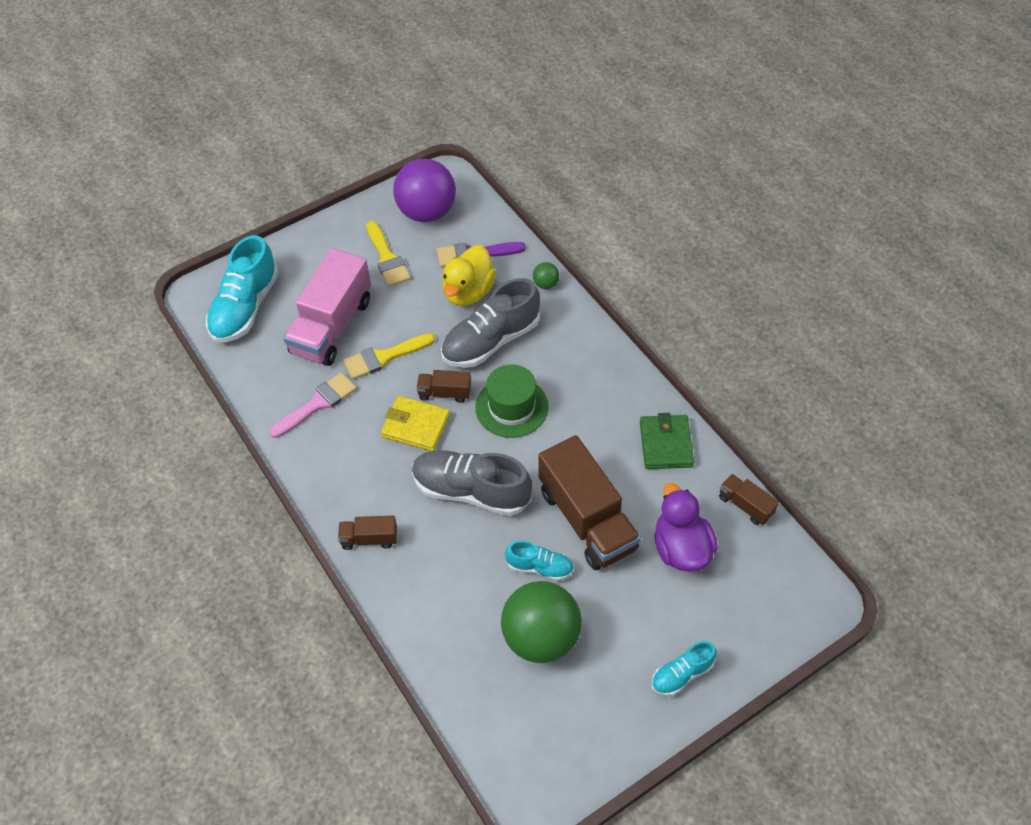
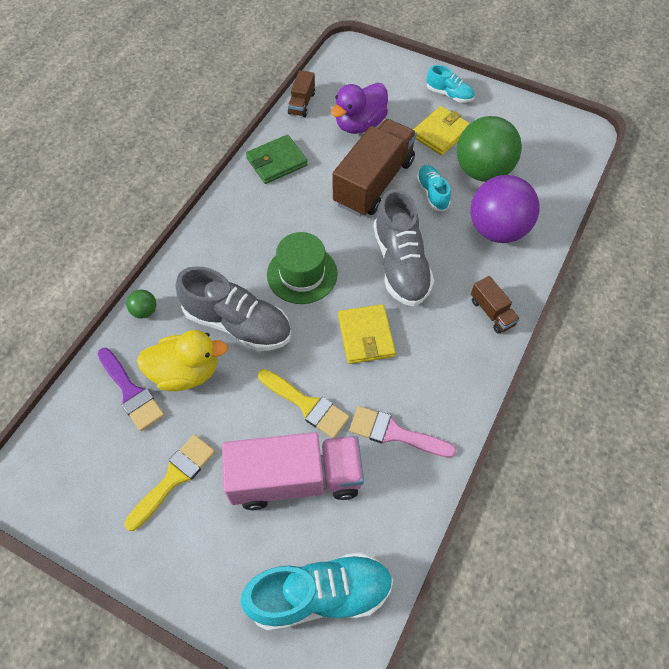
camera: 120 degrees left, 5 degrees up
(427, 212) = (85, 474): purple ball -> purple ball (497, 229)
(444, 393) = (317, 331): brown truck -> none
(622, 626) = (440, 133): none -> yellow wallet

